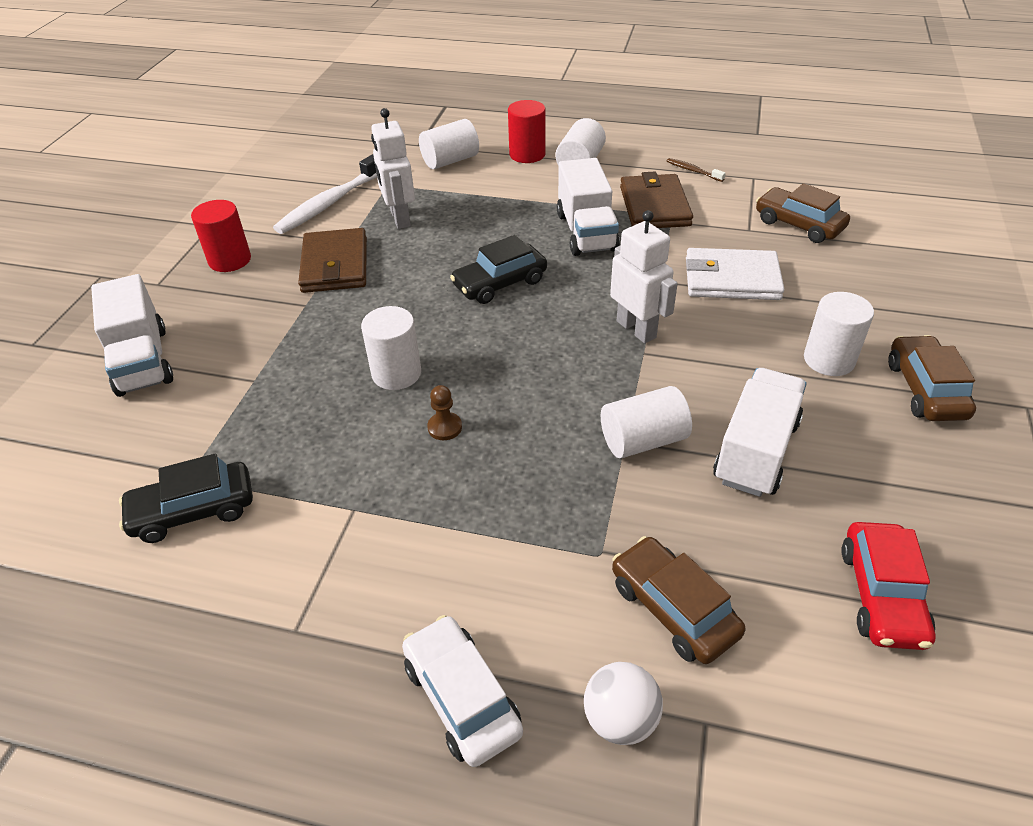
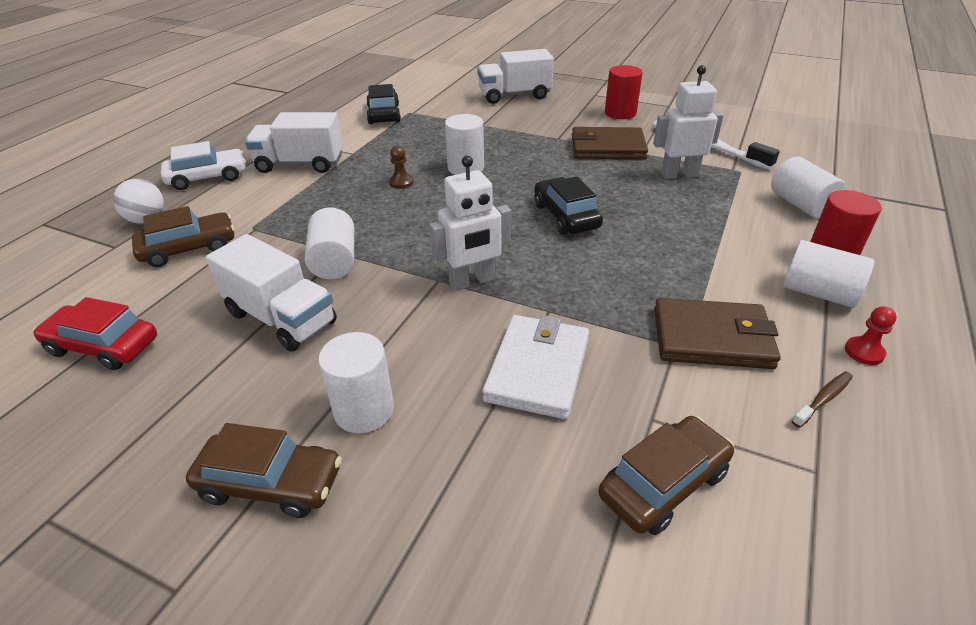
camera: 100 degrees right, 5 degrees down
(586, 232) = (650, 275): white truck -> white truck (300, 164)
(640, 154) = (864, 352): none -> red pawn

